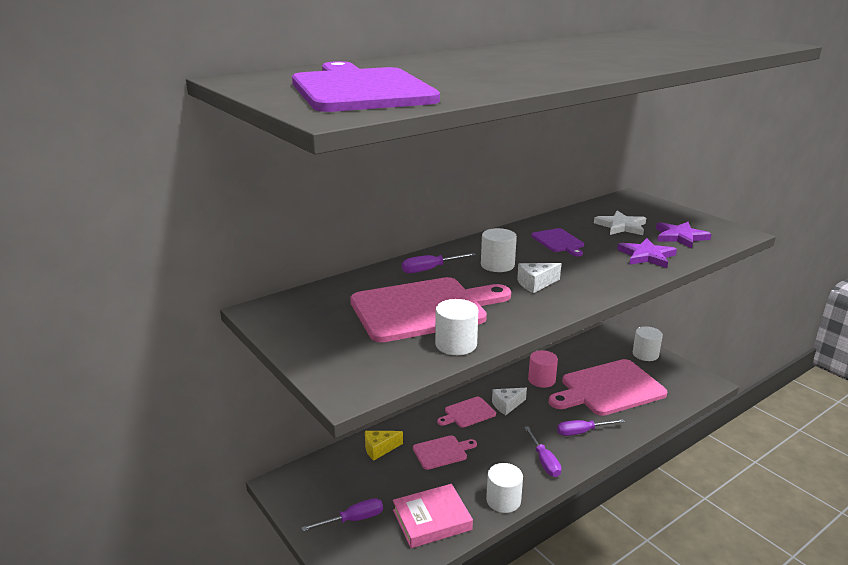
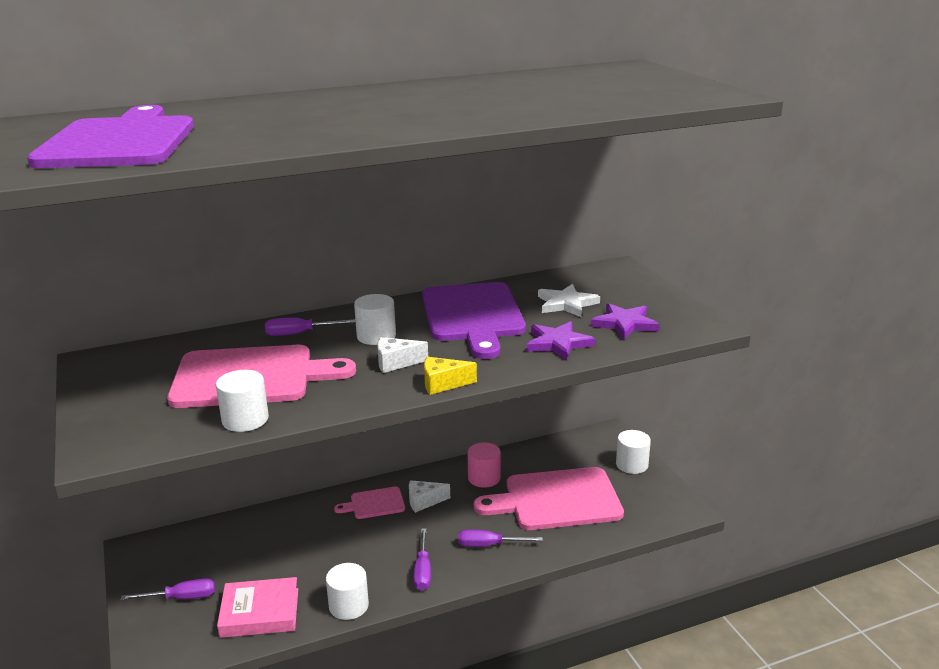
camera: 15 degrees right, 0 degrees up
(379, 449) = (255, 528): yellow cheese -> yellow cheese (443, 384)
(442, 452) = (318, 542): pink cutting board -> none
(558, 242) = (473, 316): purple cutting board -> purple cutting board, size x2.09

